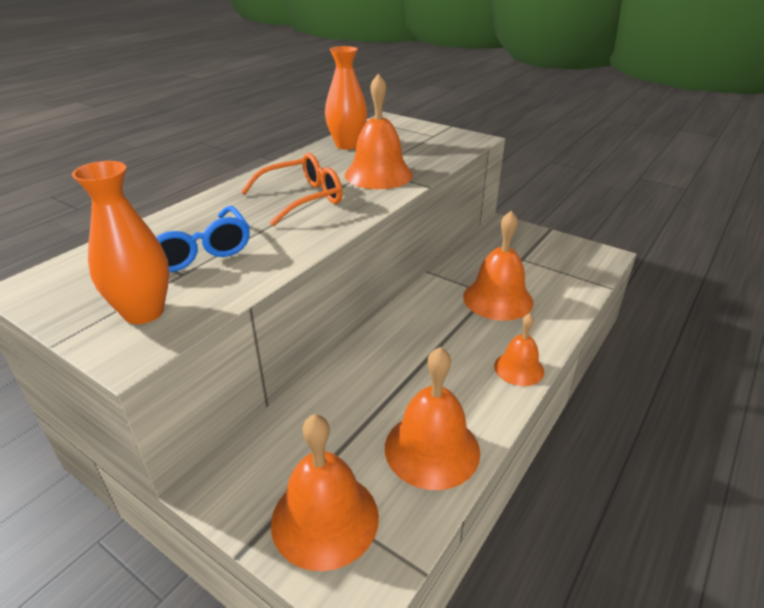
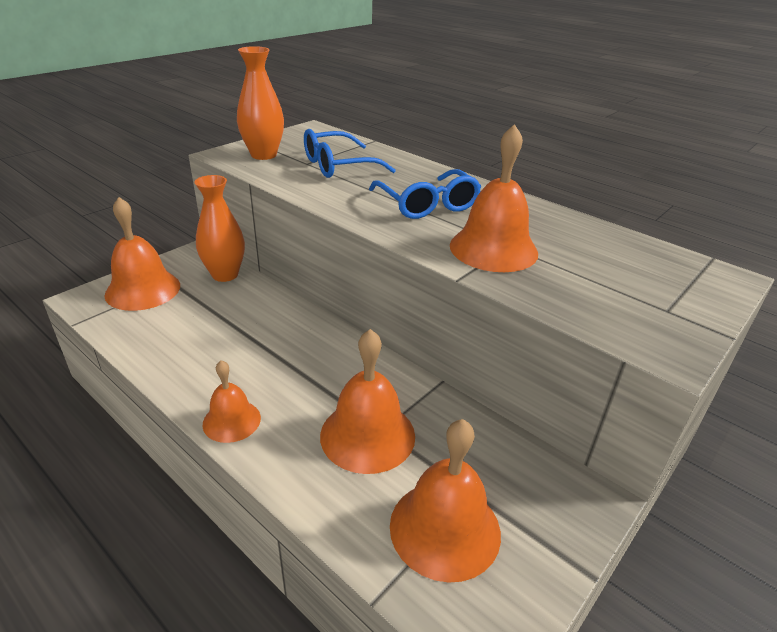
camera: 95 degrees right, 0 degrees up
(302, 199) = (427, 204): orange glasses -> blue glasses
(347, 145) = (592, 236): orange vase -> orange vase (225, 275)
(432, 449) = (166, 342): orange bell -> orange bell (445, 528)

